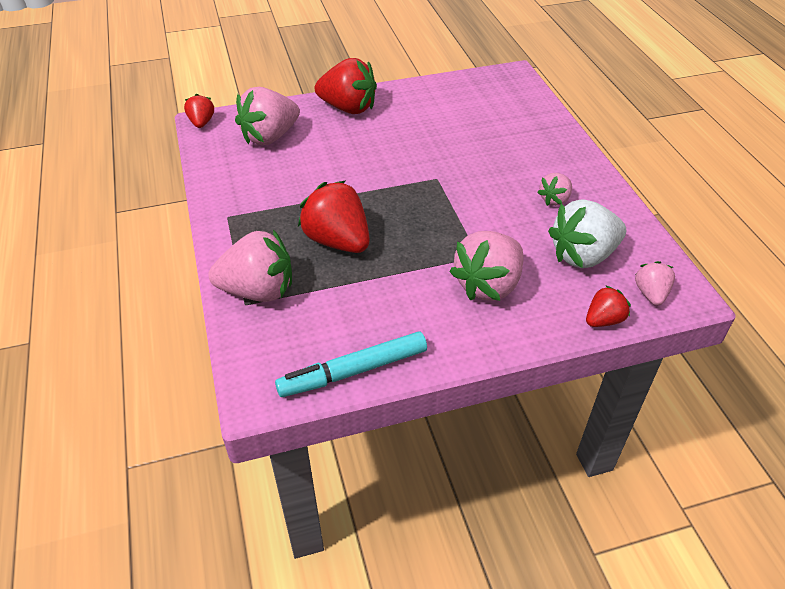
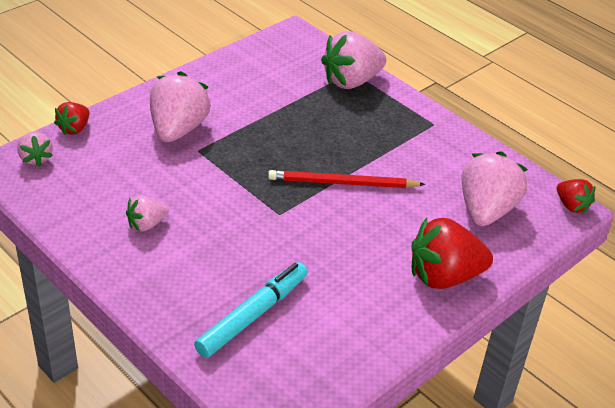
camera: 150 degrees right, 5 degrees down
(337, 241) = (324, 130): red strawberry -> none
(353, 371) = (244, 56): turquoise marker -> turquoise marker (253, 315)
(364, 187) = (342, 183): none -> red pencil
(554, 199) = (146, 224): pink strawberry -> pink strawberry turned 135 degrees counterclockwise
(583, 255) = (103, 175): white strawberry -> none

